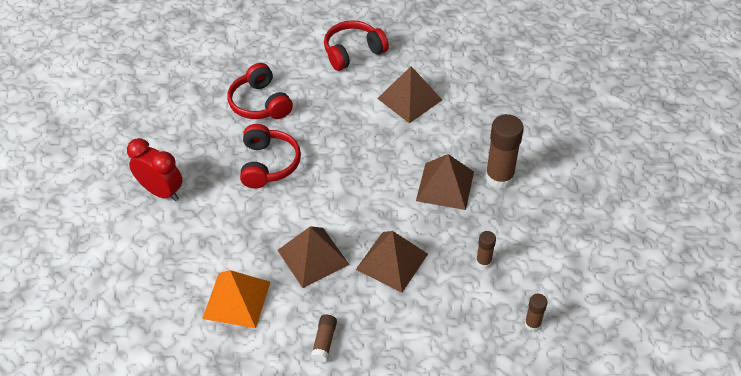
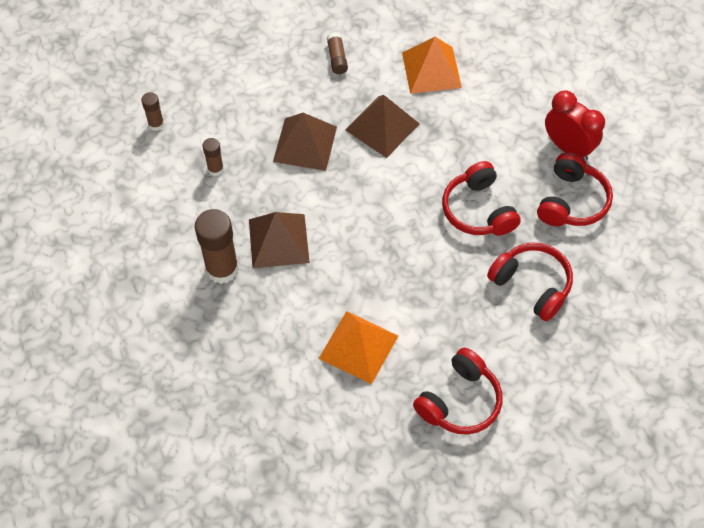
camera: 160 degrees right, 10 degrees up
(161, 191) = (568, 147): red clock -> red clock turned 150 degrees counterclockwise
(189, 150) = (571, 201): none -> red headphones
(409, 99) = (358, 346): brown pyramid -> orange pyramid

